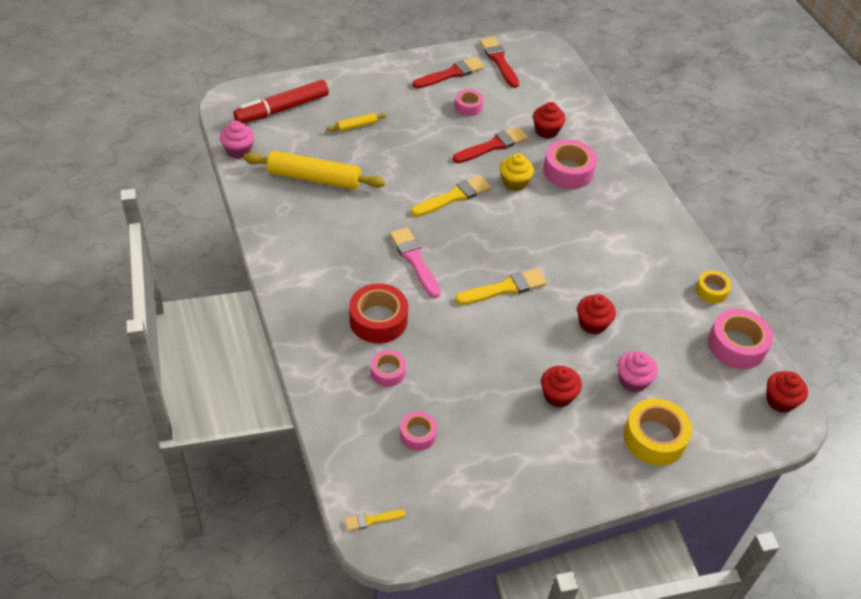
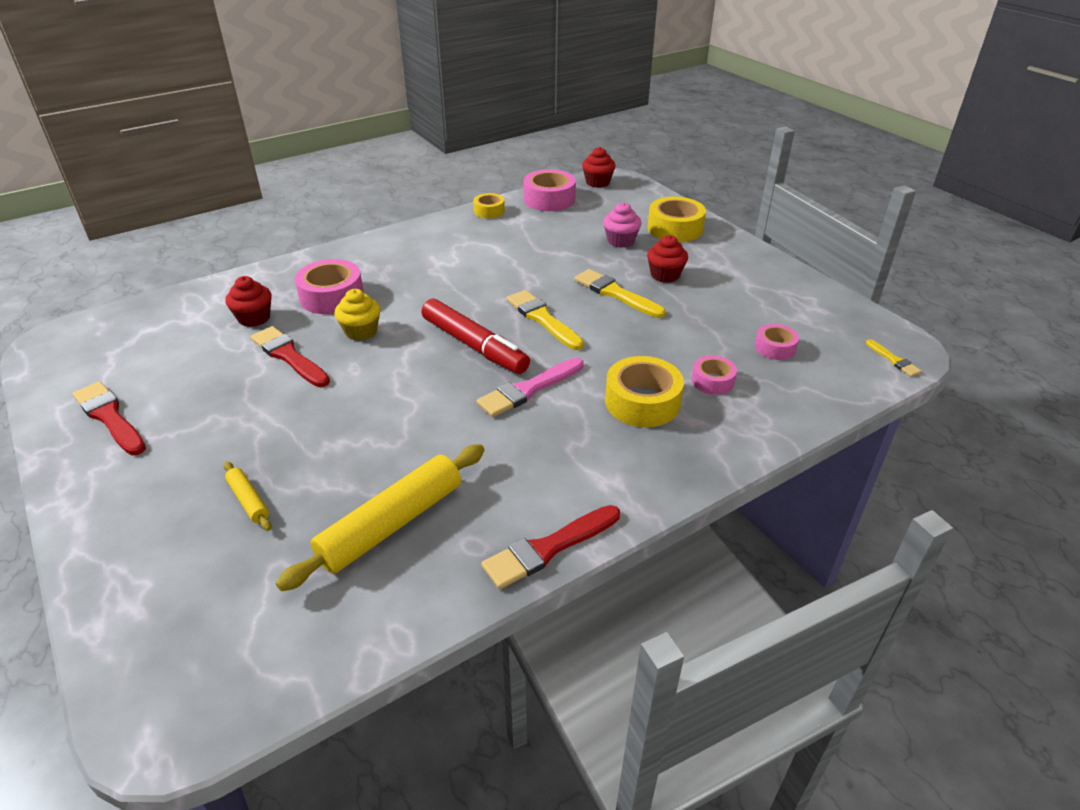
camera: 100 degrees left, 10 degrees down
(238, 150) = (333, 657): pink cupcake -> none
(282, 109) = (197, 620): red marker -> red marker (474, 346)
(314, 178) = (391, 524): yellow rolling pin -> yellow rolling pin turned 45 degrees clockwise
(378, 320) = (642, 402): red tape -> yellow tape
(453, 197) = (400, 375): yellow brush -> yellow brush (615, 293)
(468, 106) = (198, 388): pink tape -> none
(499, 61) = (83, 374): red brush -> red brush (548, 548)
(592, 324) = (564, 264): red cupcake -> none

